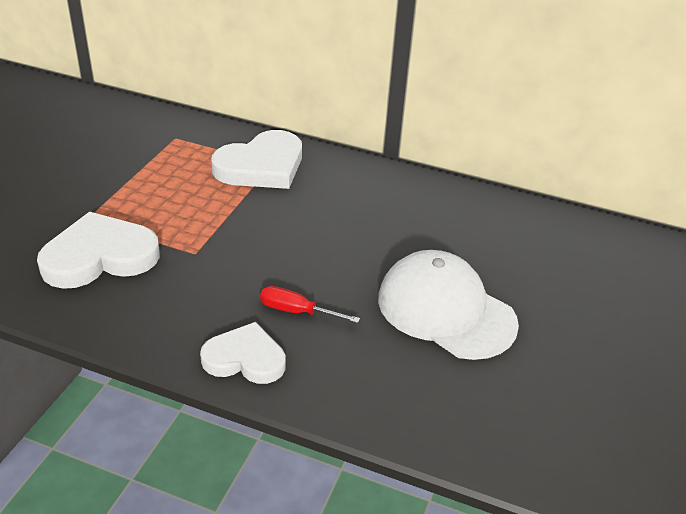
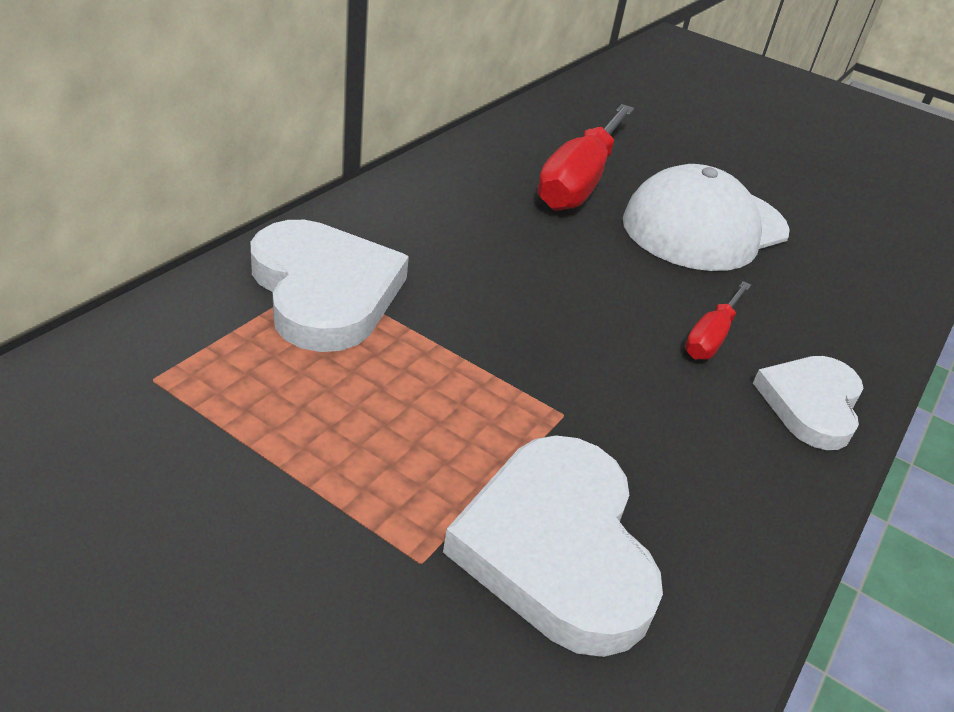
camera: 80 degrees left, 0 degrees up
(460, 244) = (579, 181): none -> red screwdriver

